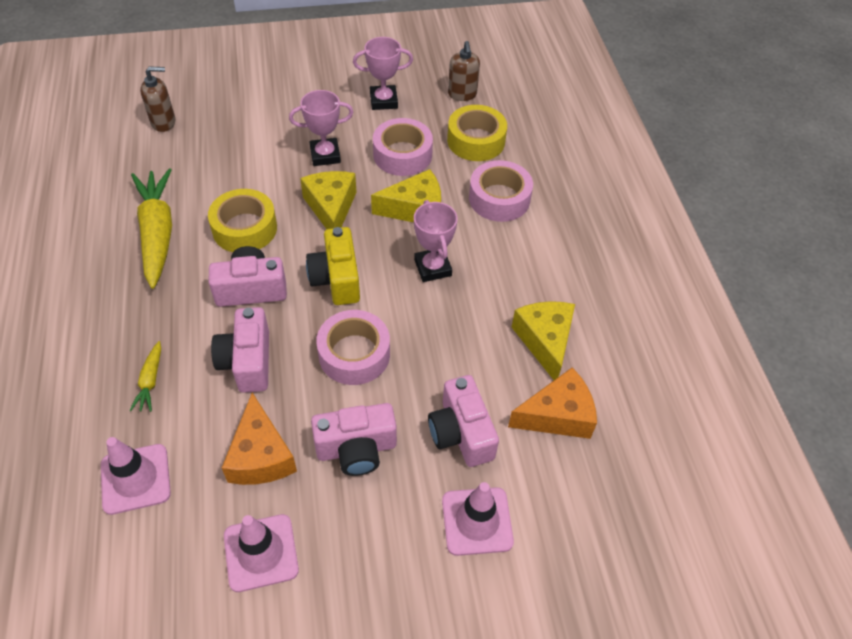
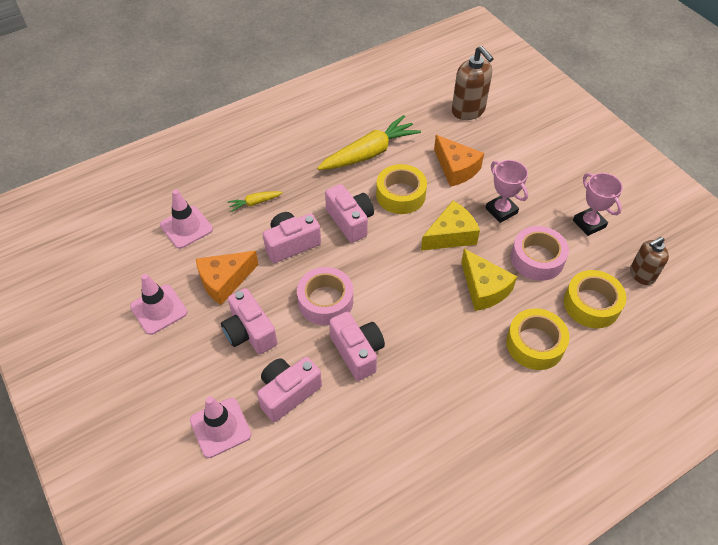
camera: 70 degrees right, 0 degrees up
(164, 122) = (468, 111): brown soap dispenser -> brown soap dispenser, size x1.52
(336, 279) = (386, 265): yellow camera -> none
(432, 268) = (431, 321): pink trophy -> none
(438, 347) = (357, 352): none -> pink camera
(499, 198) = (535, 344): pink tape -> yellow tape
(545, 341) = (400, 426): yellow cheese -> none
(557, 415) = (332, 457): orange cheese -> orange cheese (456, 168)

